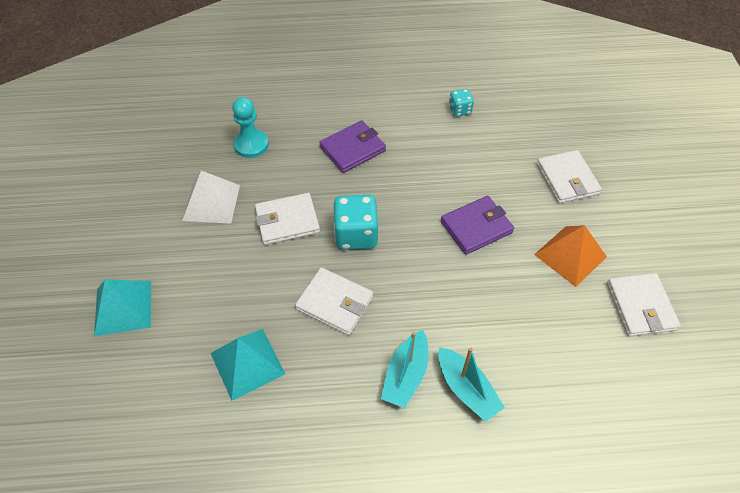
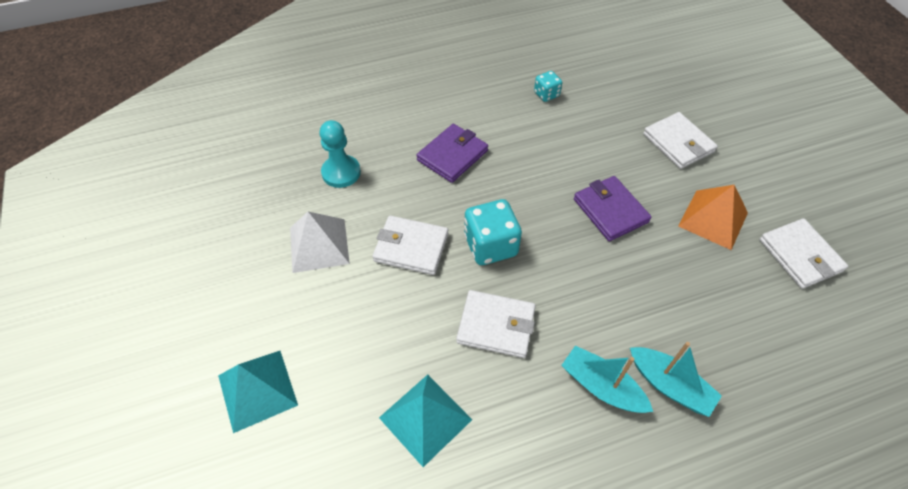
camera: 15 degrees left, 0 degrees up
(287, 221) = (411, 247): white wallet -> white wallet turned 45 degrees clockwise
(406, 375) = (601, 387): turquoise boat -> turquoise boat turned 120 degrees clockwise
(476, 227) = (610, 210): purple wallet -> purple wallet turned 75 degrees counterclockwise

